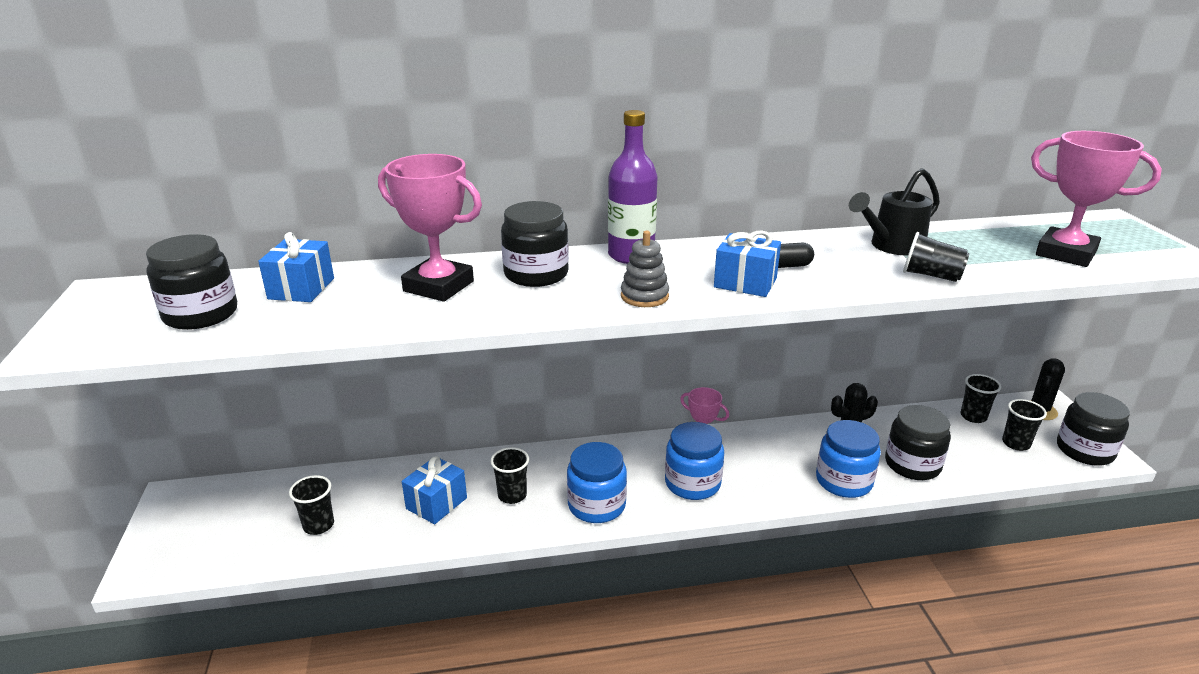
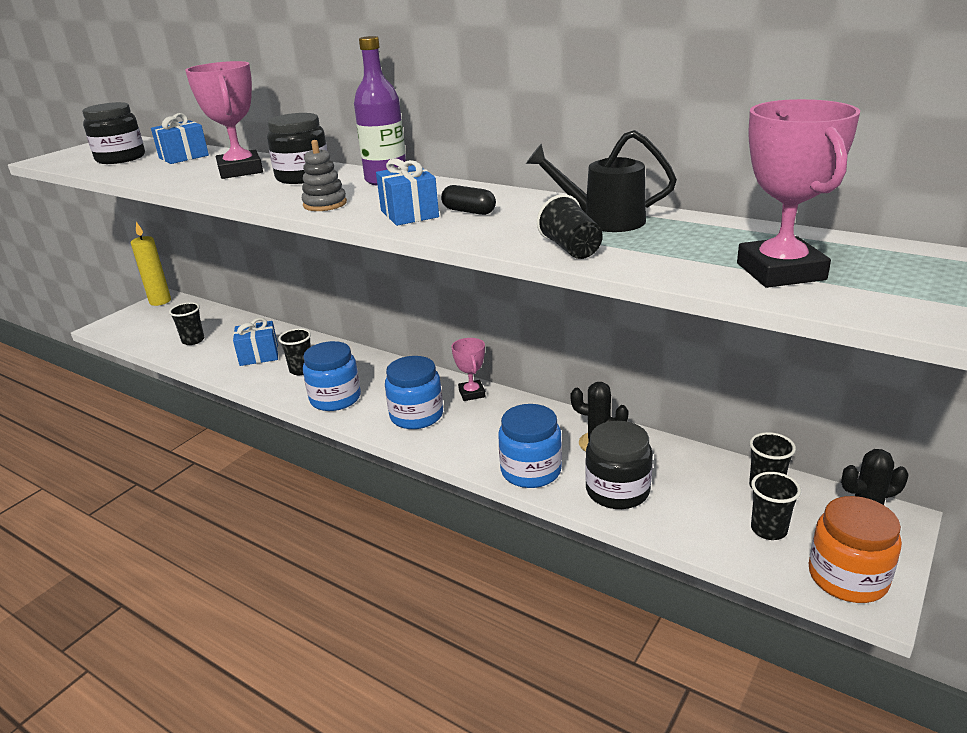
camera: 45 degrees right, 0 degrees up
(172, 502) = (160, 301): none -> yellow candle
(1084, 450) = (847, 577): black jar -> orange jar

